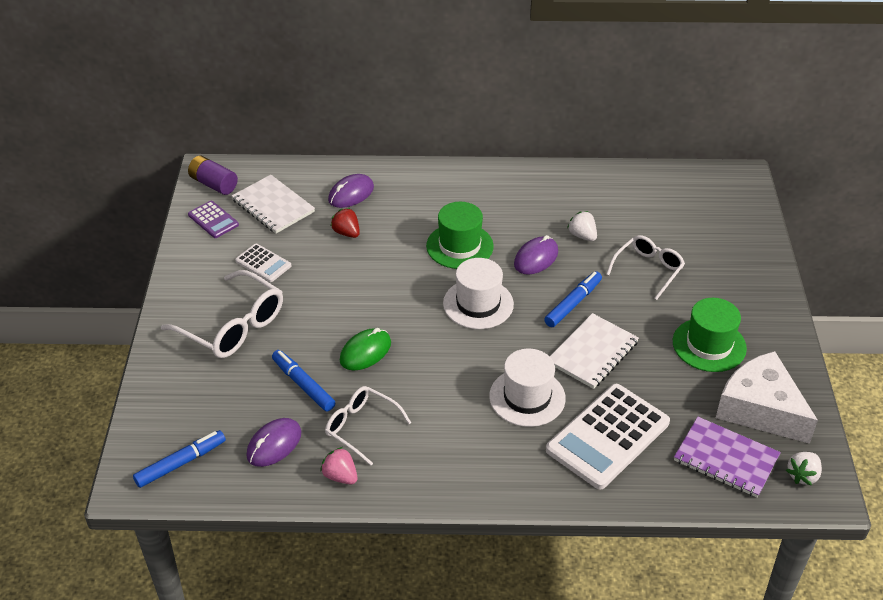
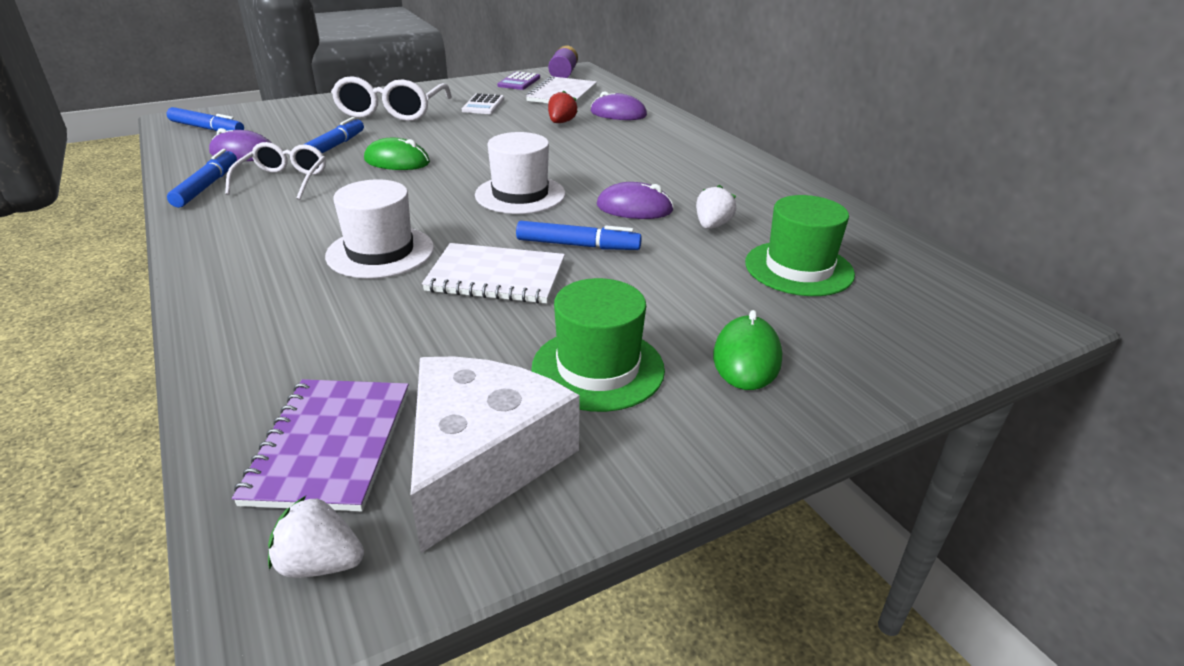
camera: 60 degrees right, 10 degrees down
(340, 476) = (207, 186): pink strawberry -> blue marker
(459, 246) = (604, 168): green hat -> green hat (799, 268)
(608, 436) = (334, 321): white calculator -> none
(648, 269) = (707, 282): white glasses -> none
(726, 289) = (746, 358): none -> green mouse

